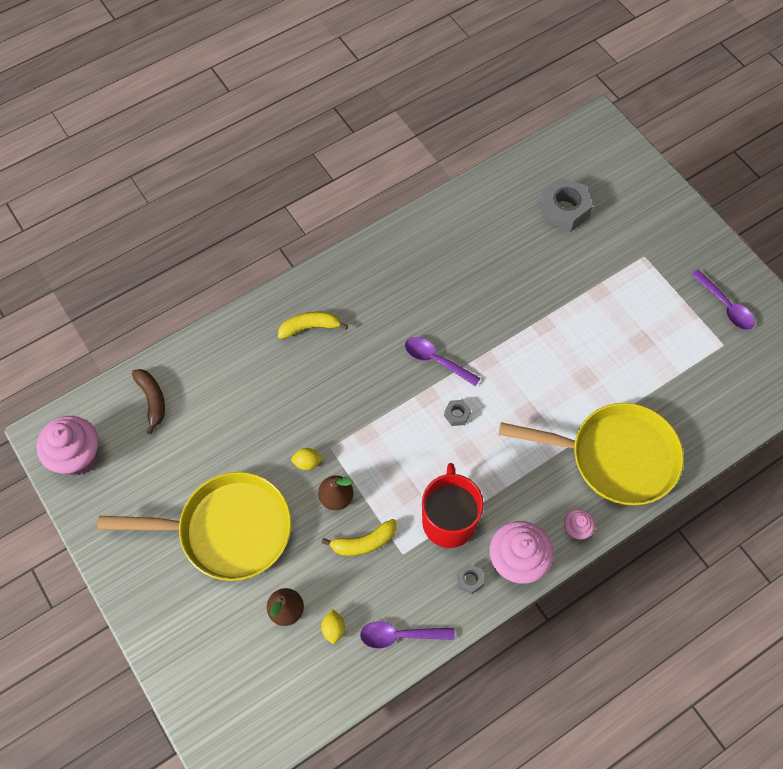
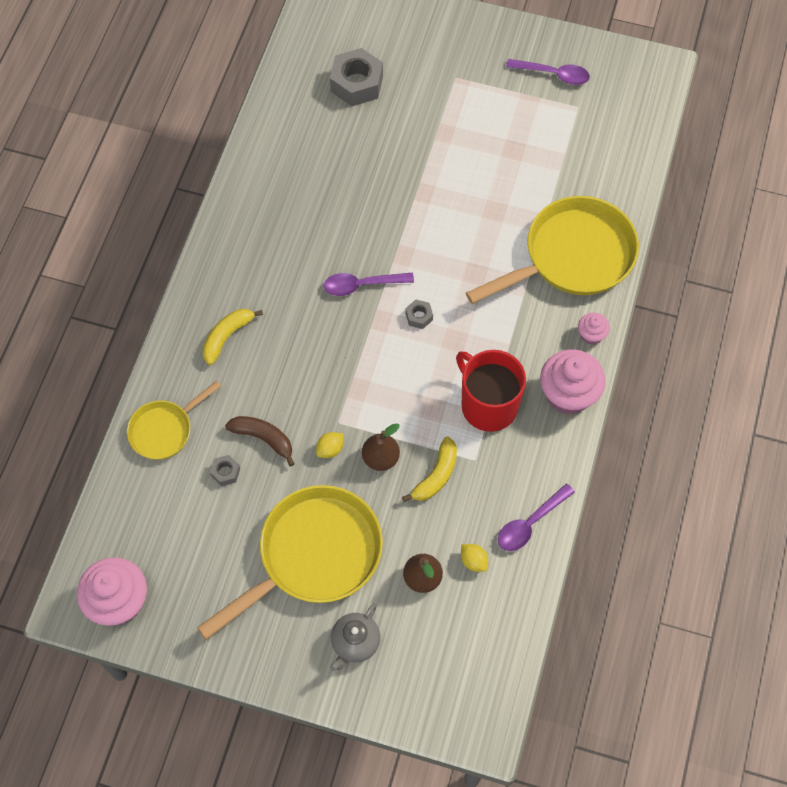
camera: 40 degrees left, 0 degrees up
(152, 400) = (142, 503): brown banana -> brown banana (263, 438)
(198, 617) = (355, 643): none -> grey teapot
(211, 361) = (164, 430): none -> yellow pan
(470, 580) = (545, 438): grey nut -> grey nut (225, 472)

